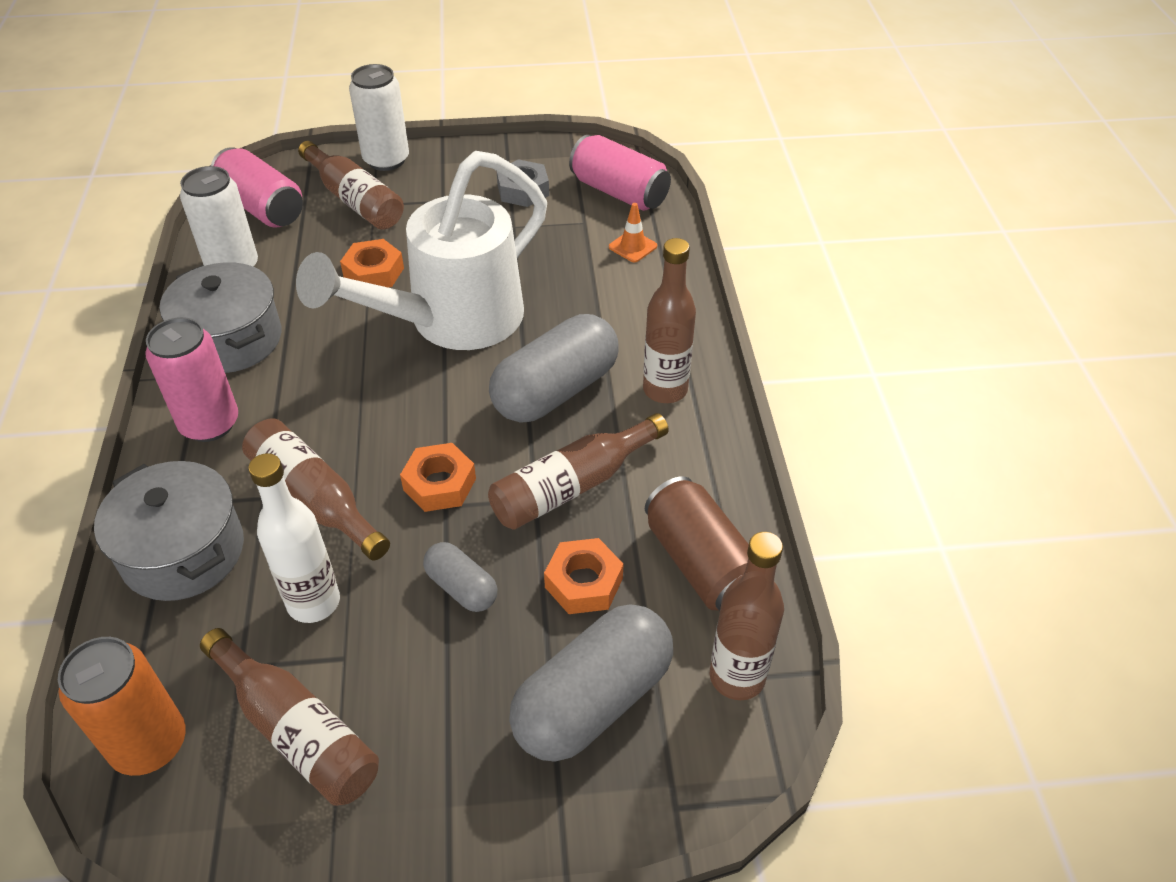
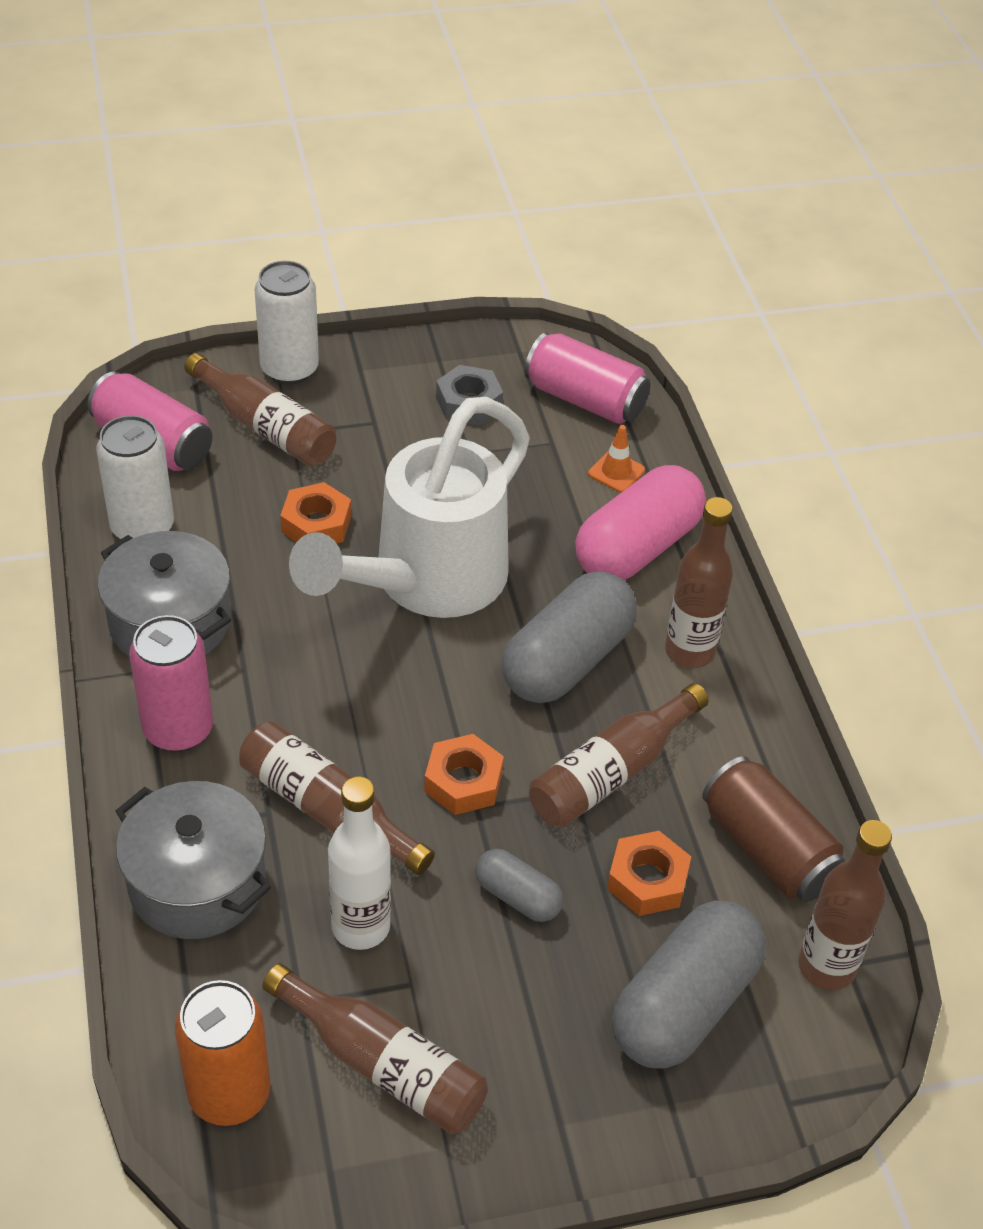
camera: 10 degrees left, 0 degrees up
(637, 305) = (637, 547): none -> pink capsule

